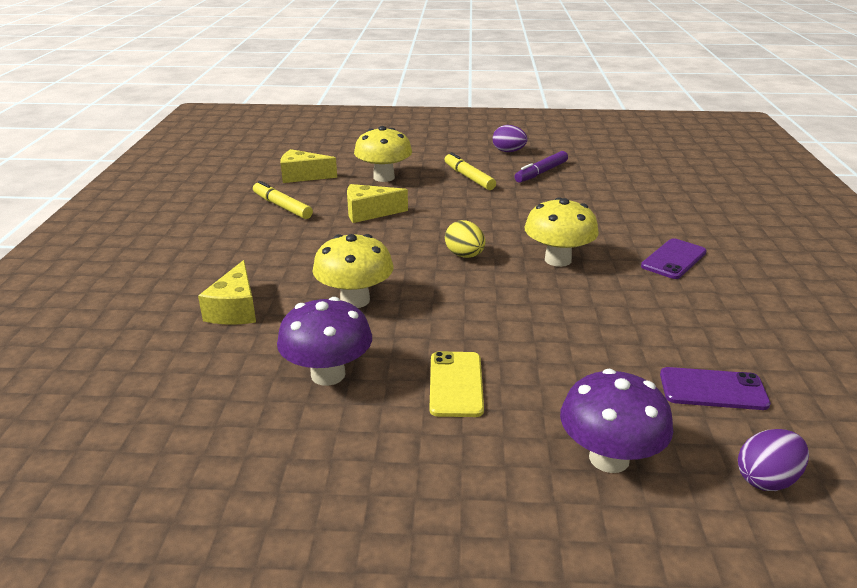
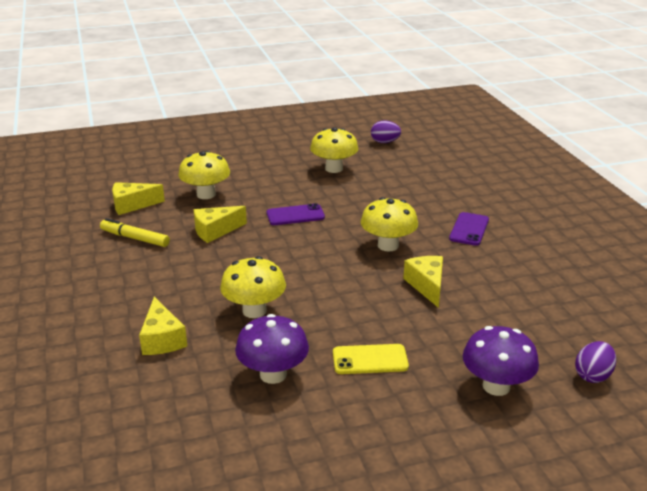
camera: 20 degrees left, 0 degrees up
(456, 384) = (370, 359): yellow phone -> yellow phone turned 75 degrees counterclockwise
(465, 255) = (316, 255): yellow egg -> none
(469, 177) = (278, 183): yellow marker -> none
(508, 151) = (296, 152): purple egg -> purple egg (385, 142)
(541, 172) = (334, 169): purple marker -> yellow mushroom
(581, 313) = (427, 286): none -> yellow cheese
(713, 389) = (537, 324): purple phone -> purple phone (295, 215)

